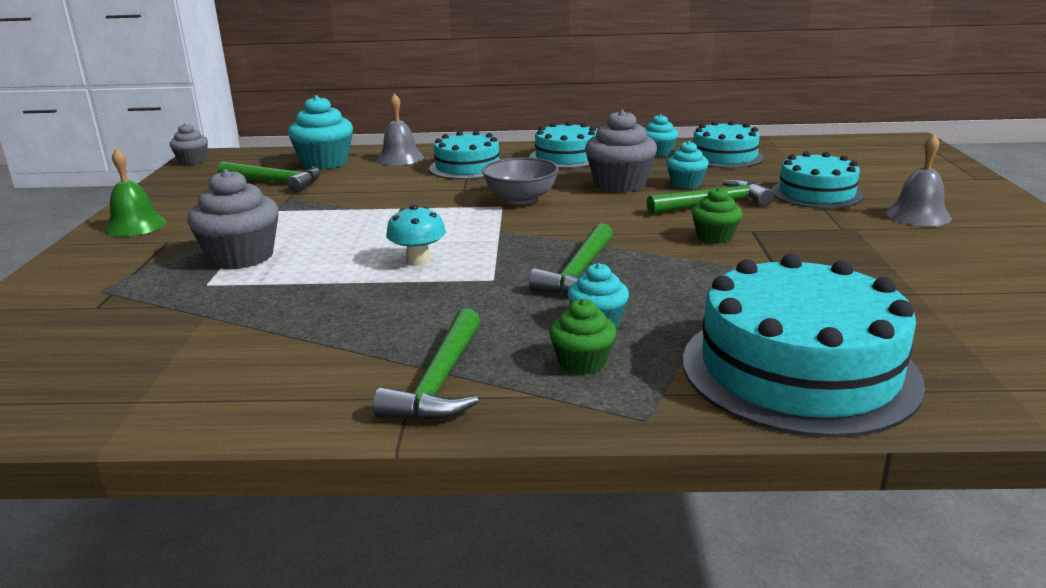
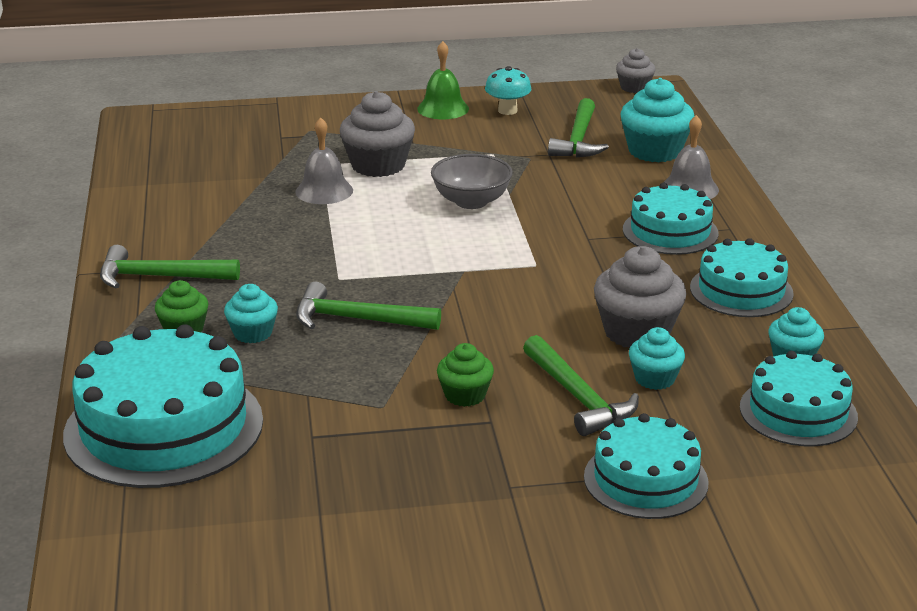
camera: 80 degrees right, 5 degrees up
(418, 261) = (378, 240): turquoise mushroom -> turquoise mushroom (507, 111)
(521, 199) = (562, 274): grey bowl -> grey bowl (471, 201)
(918, 215) = (574, 555): grey bell -> grey bell (324, 191)

